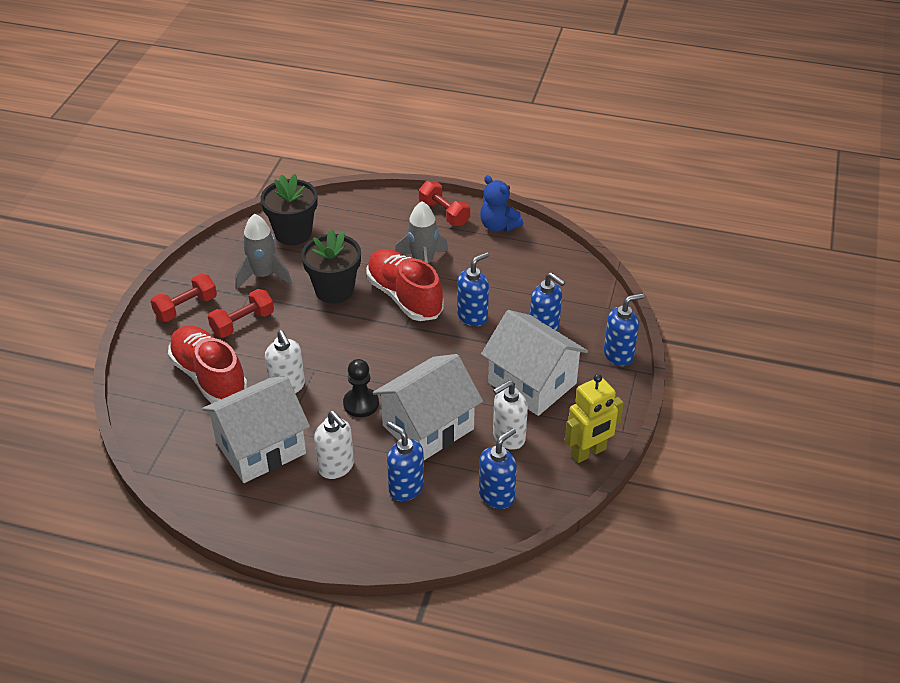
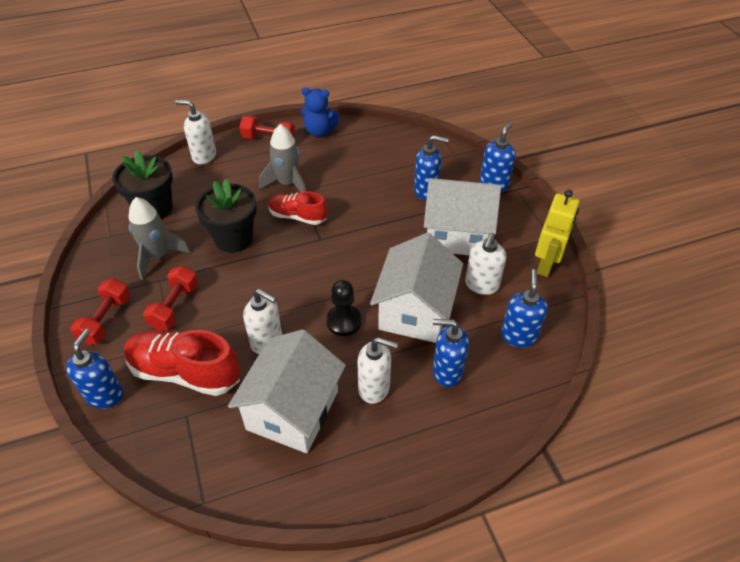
camera: 35 degrees left, 5 degrees up
(373, 203) = (204, 156): none -> white soap dispenser
(404, 297) = (297, 216): red shoe -> red shoe, size x0.62
(472, 316) = (365, 206): blue soap dispenser -> blue soap dispenser (105, 395)

